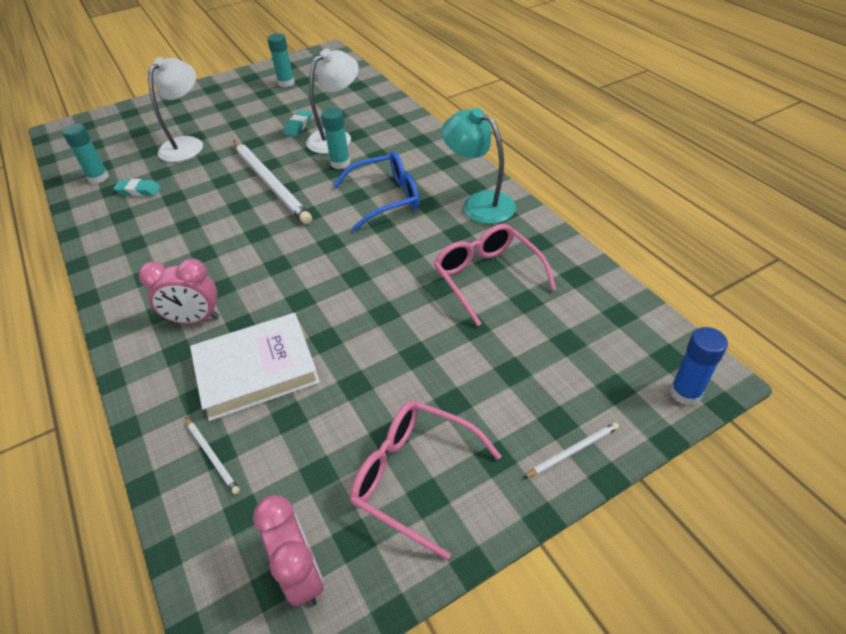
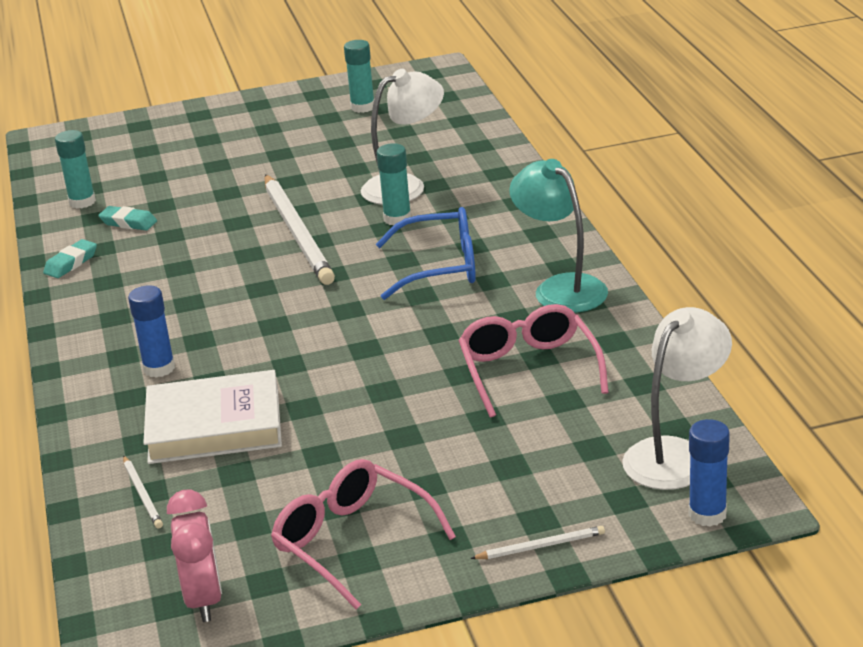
camera: 15 degrees right, 15 degrees down
(187, 144) = (204, 174): white lamp -> white lamp (675, 454)
(195, 319) = (159, 368): pink clock -> blue glue stick
(298, 126) = (359, 166): turquoise eraser -> turquoise eraser (71, 263)

